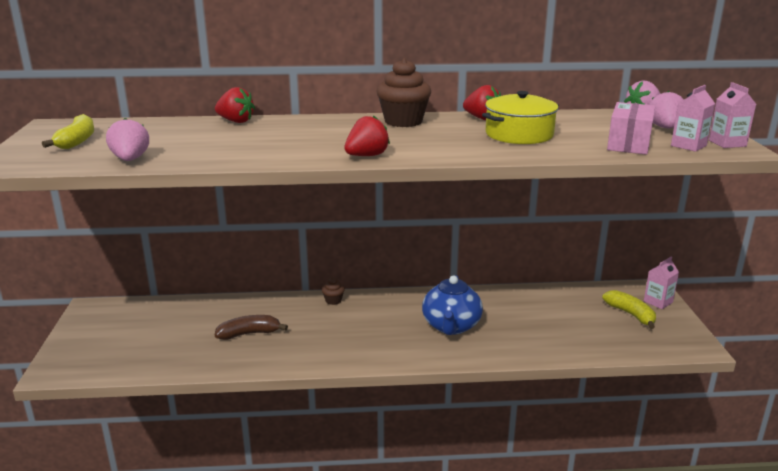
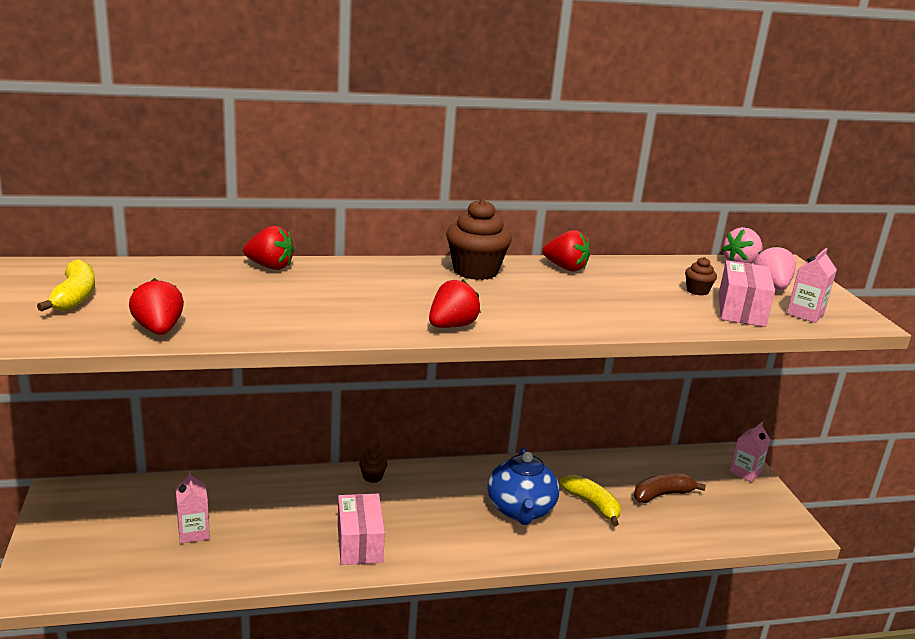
camera: 10 degrees left, 0 degrees up
(130, 160) = (159, 330): pink strawberry -> red strawberry
(249, 334) = (278, 526): brown banana -> brown banana (662, 495)
(312, 347) = (359, 543): none -> pink box
(519, 134) = (616, 294): yellow pot -> none
(594, 131) = (697, 291): none -> brown cupcake
(631, 314) = (719, 490): yellow banana -> yellow banana (592, 505)
(727, 143) = (844, 311): pink carton -> pink carton (193, 532)

